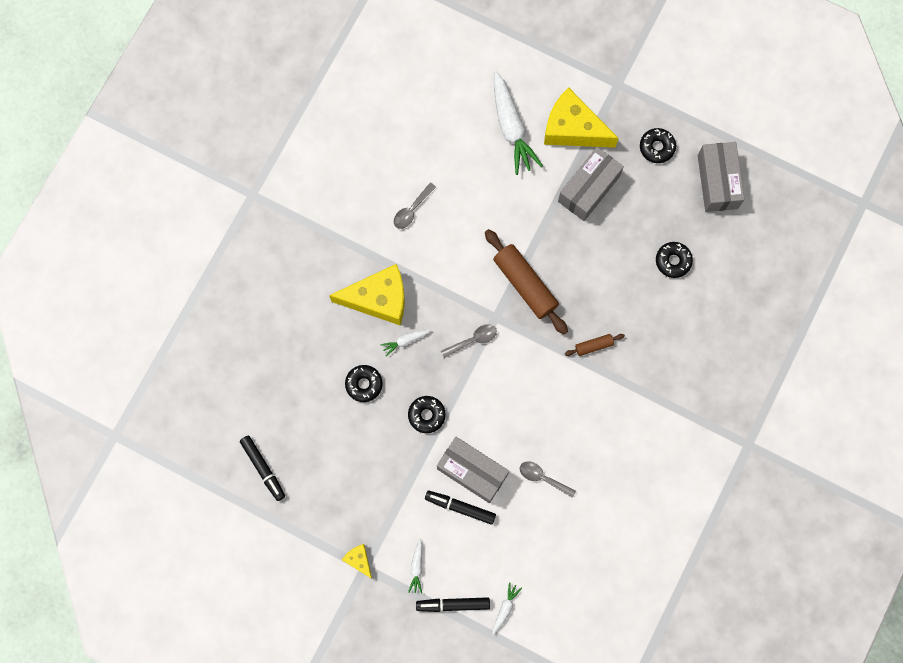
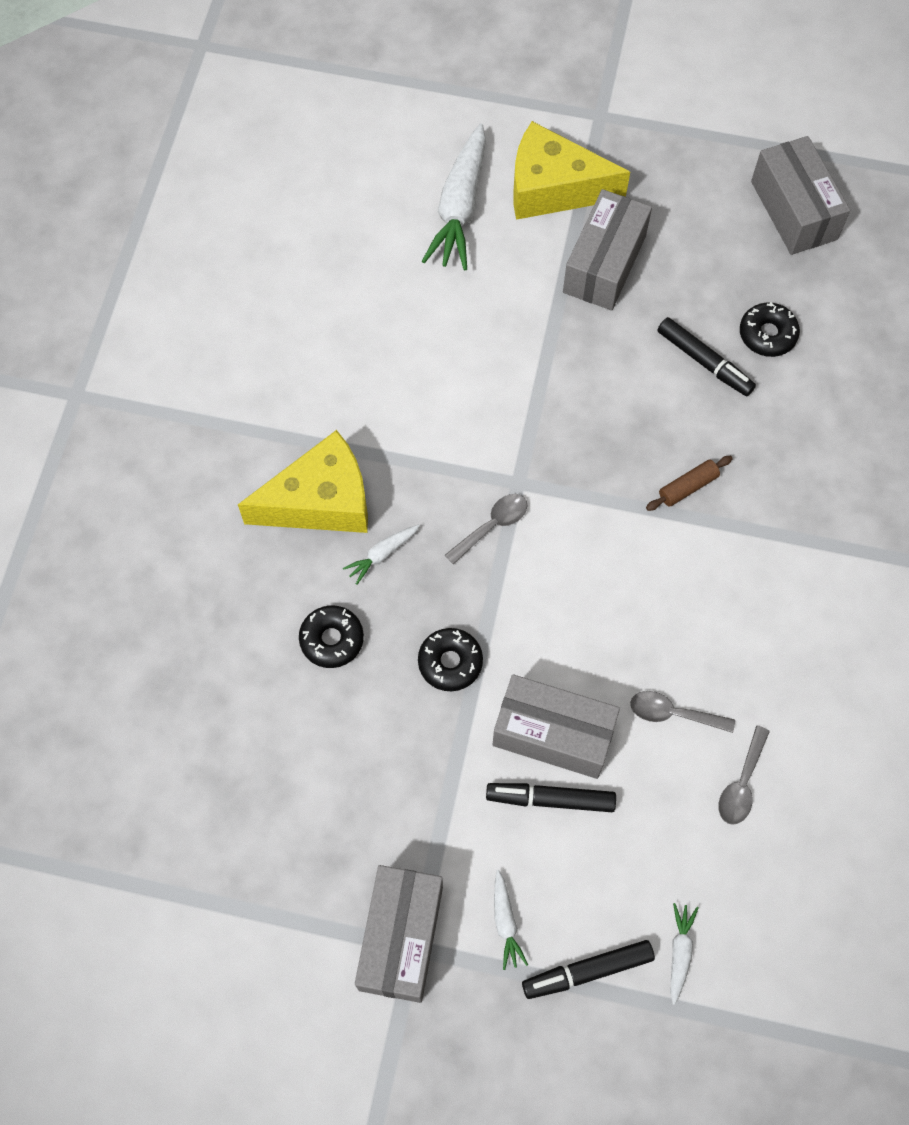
camera: 15 degrees left, 10 degrees down
(263, 468) = (193, 823): black marker -> black marker (704, 362)
(359, 560) = (401, 938): yellow cheese -> grey box
(412, 210) = (339, 357): grey spoon -> grey spoon (741, 784)
(511, 127) = (460, 208): white carrot -> white carrot turned 45 degrees clockwise
(525, 284) = (549, 422): brown rolling pin -> none
(657, 147) = (687, 185): black donut -> none

